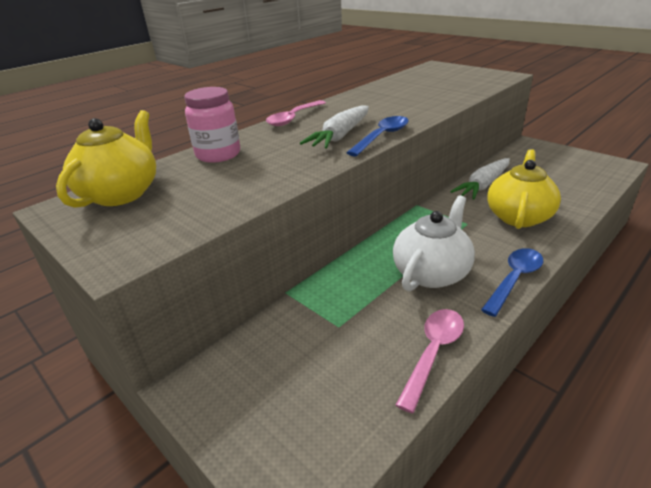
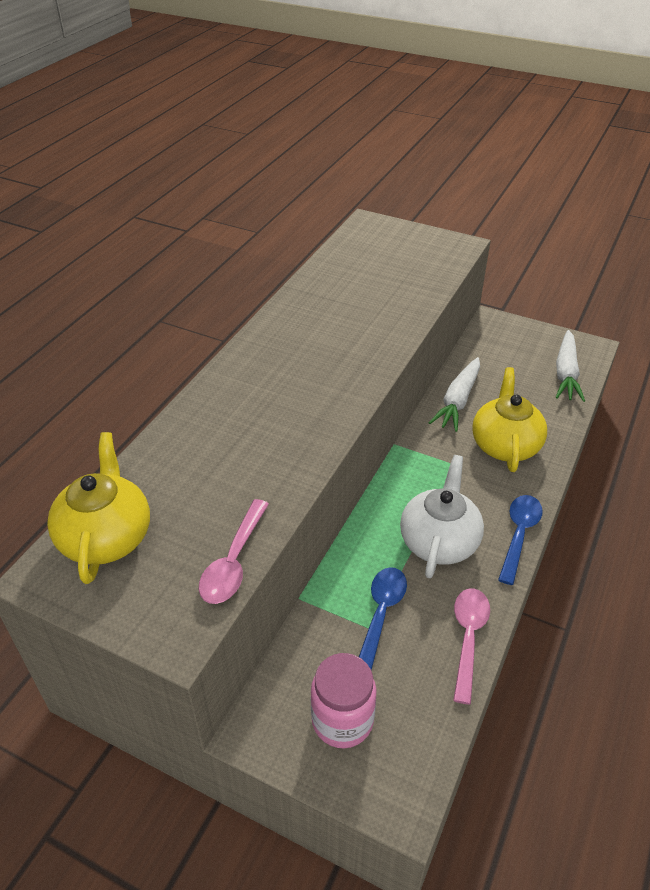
camera: 20 degrees left, 10 degrees up
(218, 154) = (181, 449): pink jar -> pink jar (342, 720)
(293, 118) = (237, 363): pink spoon -> pink spoon (234, 562)
(341, 135) = (312, 394): white carrot -> white carrot (566, 373)
(382, 137) = (360, 391): blue spoon -> blue spoon (381, 614)

